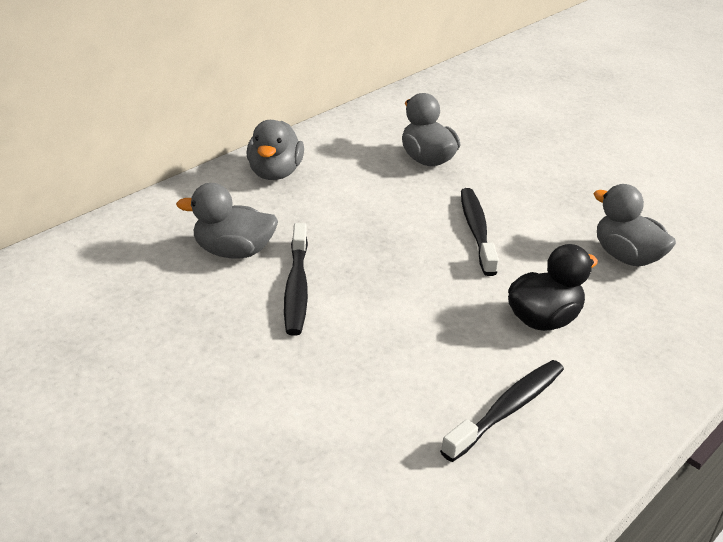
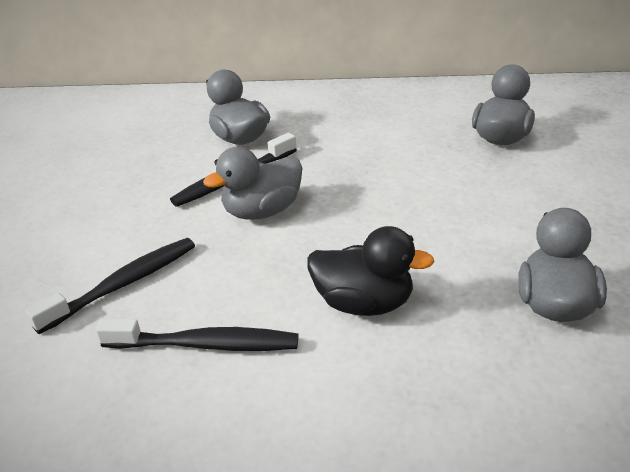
camera: 55 degrees right, 0 degrees up
(274, 173) = (359, 102): grey duck -> grey duck (262, 211)
(476, 231) = (441, 208): black toothbrush -> black toothbrush (123, 284)

